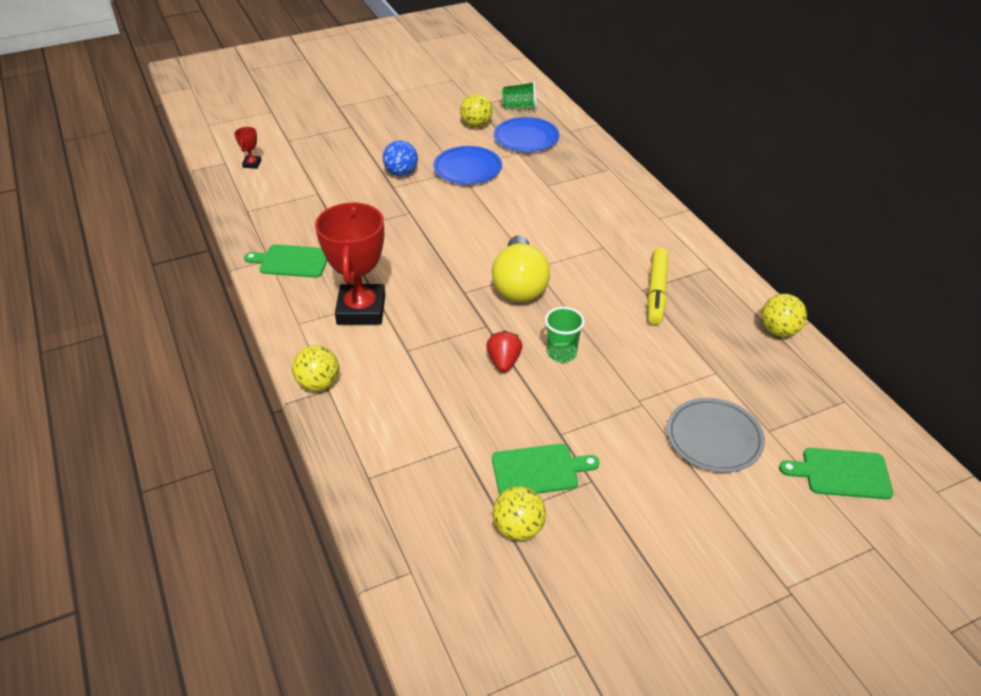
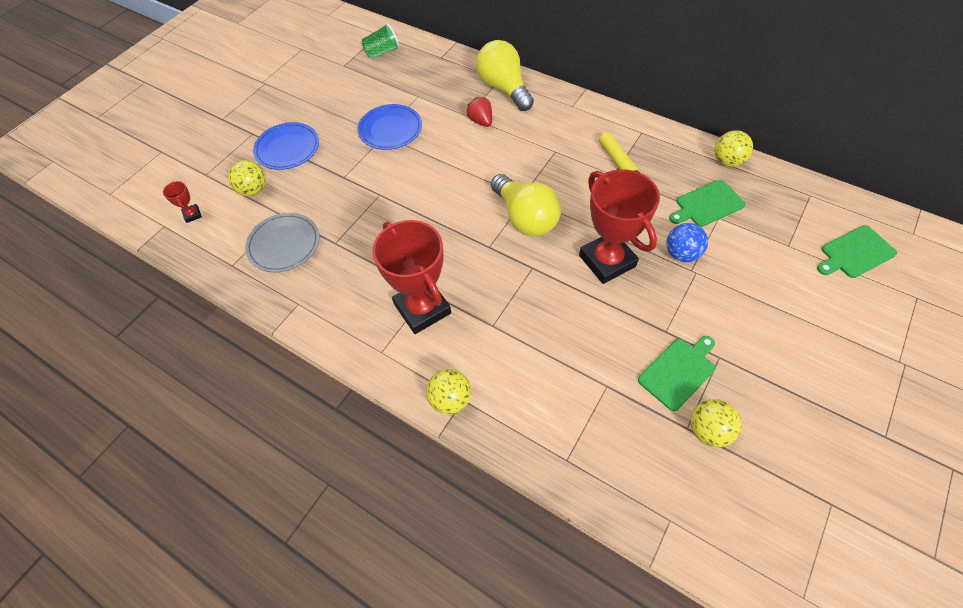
camera: 30 degrees left, 15 degrees up
(291, 261) = (320, 295): green cutting board -> green cutting board (707, 204)
(401, 173) = (338, 160): blue ball -> blue ball (681, 254)
(476, 125) = (361, 84): yellow ball -> yellow ball (253, 190)
(504, 362) = (573, 292): red strawberry -> red strawberry (481, 121)
(526, 138) = (412, 79): blue plate -> blue plate (287, 148)
(562, 353) = (607, 261): green cup -> red trophy
(605, 178) = (504, 88): none -> yellow light bulb
(714, 438) = (762, 272): grey plate -> grey plate (284, 244)

